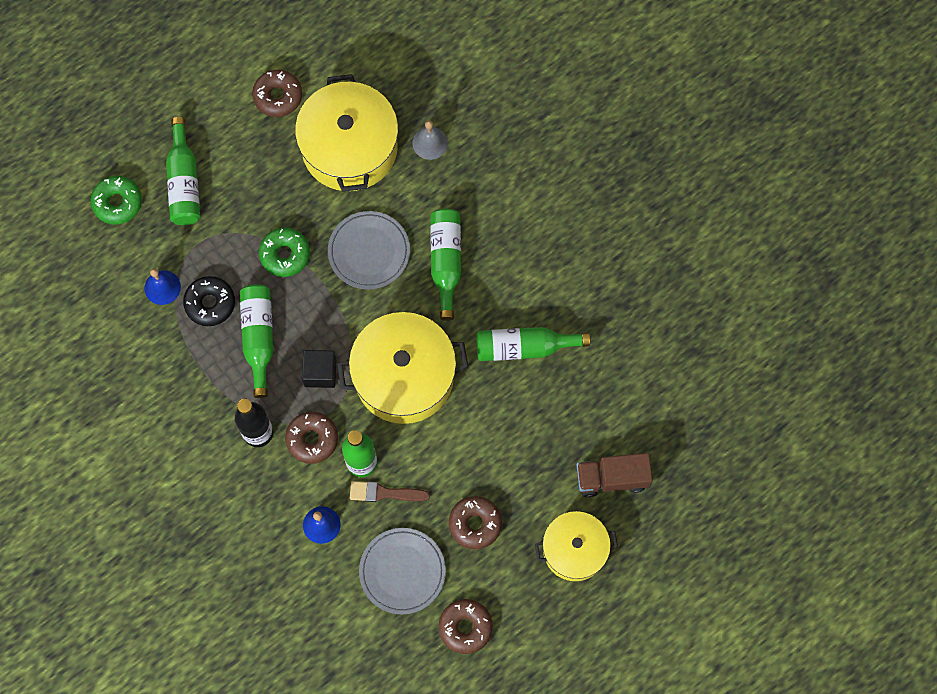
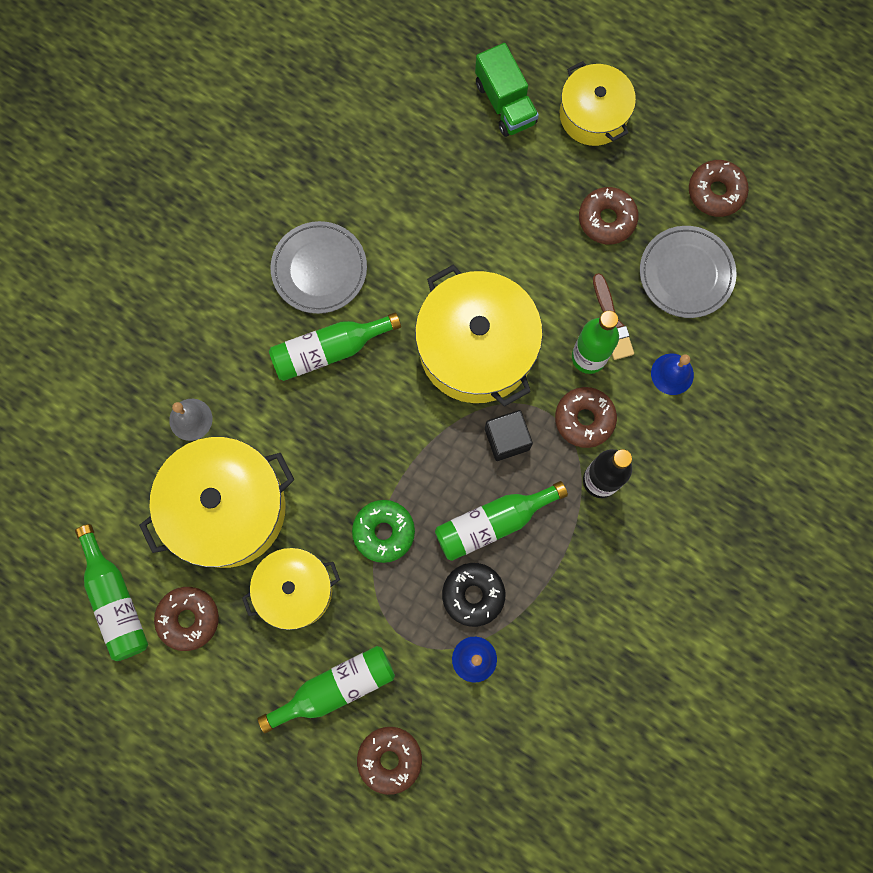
camera: 110 degrees left, 5 degrees up
(117, 203) = (390, 759): green donut -> brown donut
(268, 177) = (295, 590): none -> yellow pot
(369, 251) = (346, 439): grey plate -> grey plate (319, 269)
(524, 347) = (396, 235): green bottle -> green bottle (115, 600)
(612, 478) = (505, 103): brown truck -> green truck

